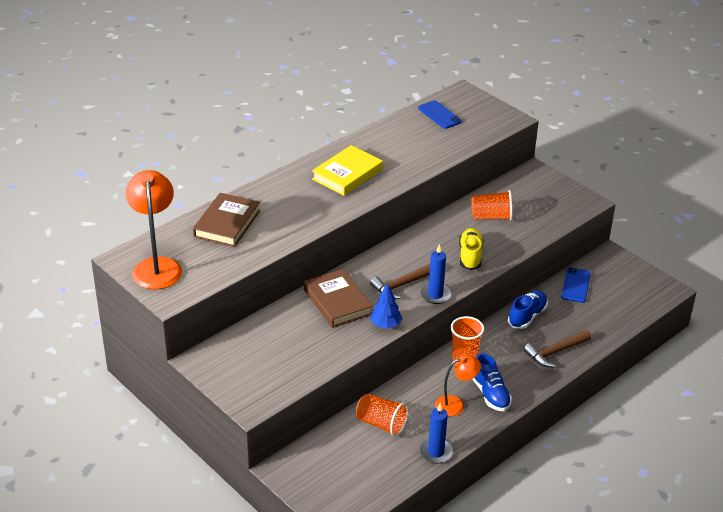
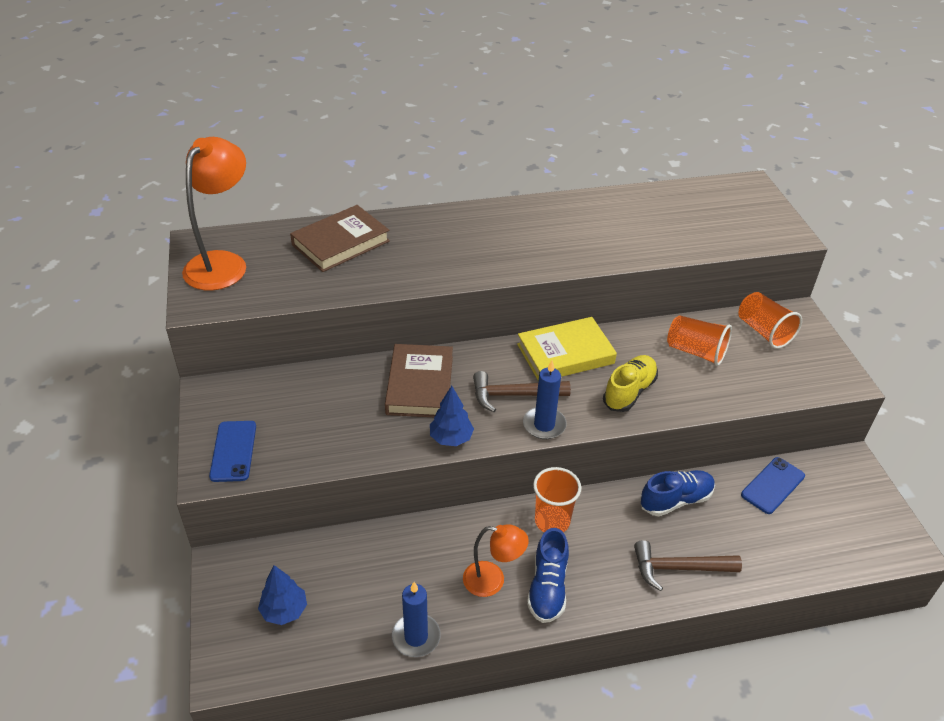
camera: 30 degrees right, 5 degrees up
(344, 475) = (284, 610): none -> blue tree
(347, 174) = (526, 234): yellow book -> yellow book (565, 354)
(381, 424) = (382, 563): orange cup -> orange cup (764, 332)
(439, 115) = (699, 202): blue phone -> blue phone (233, 451)

